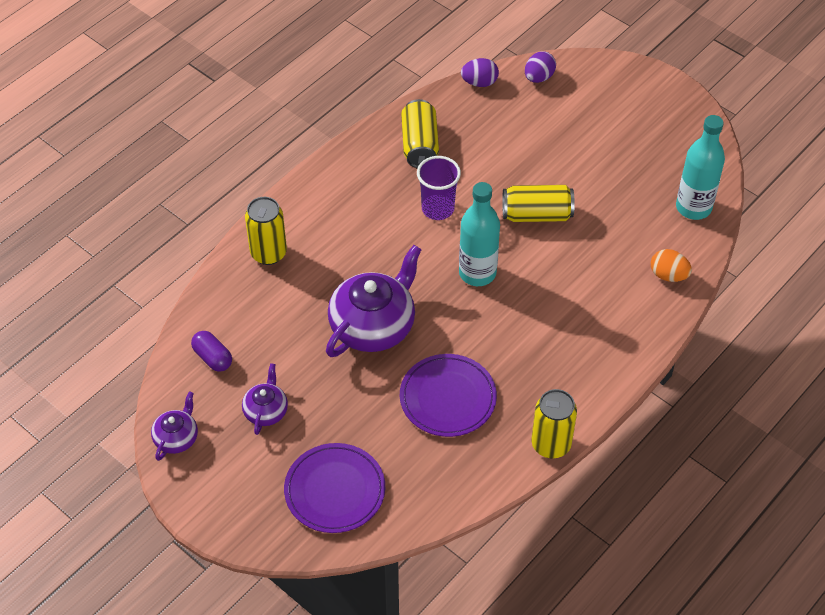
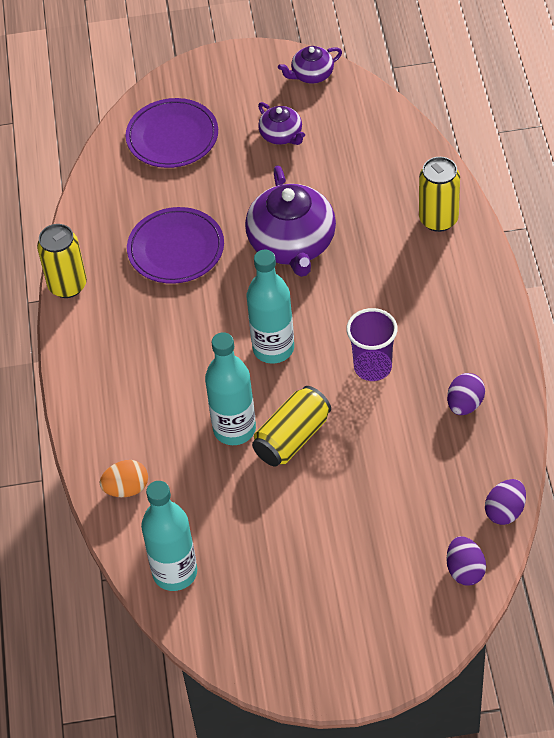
camera: 135 degrees right, 0 degrees up
(177, 438) = (311, 75): purple teapot -> purple teapot turned 90 degrees clockwise
(212, 358) = (364, 130): purple capsule -> none
(420, 145) = (465, 404): yellow can -> purple egg
(563, 249) = (234, 429): none -> turquoise bottle

